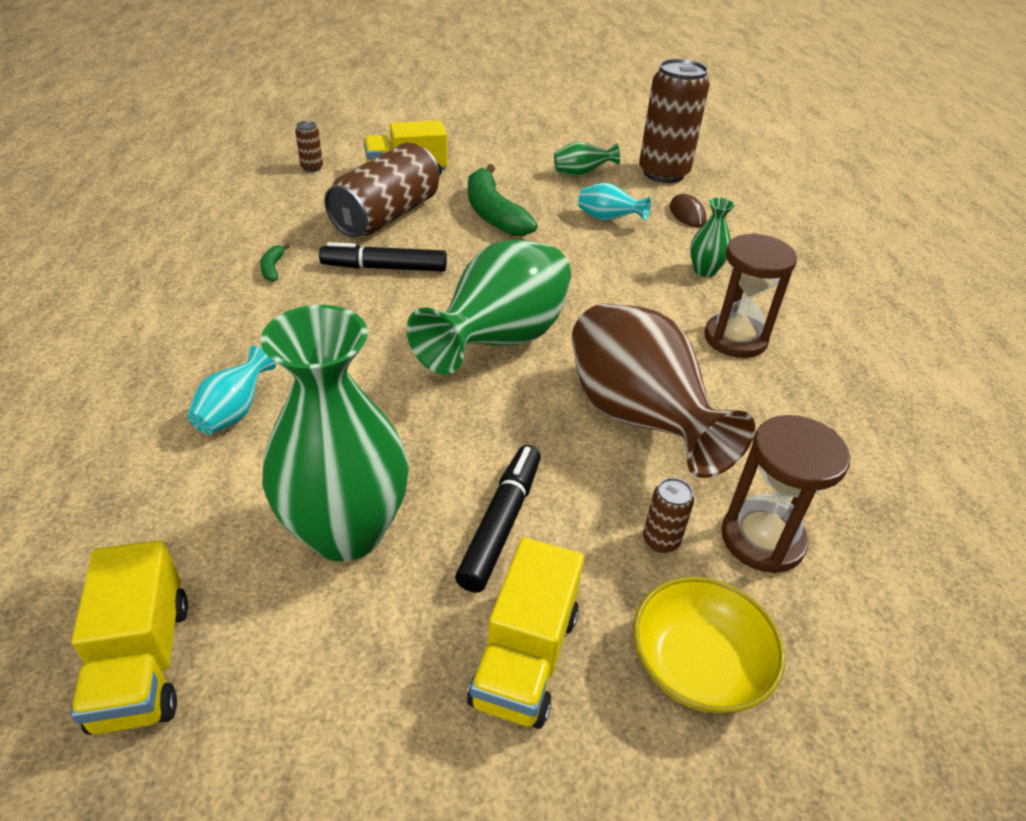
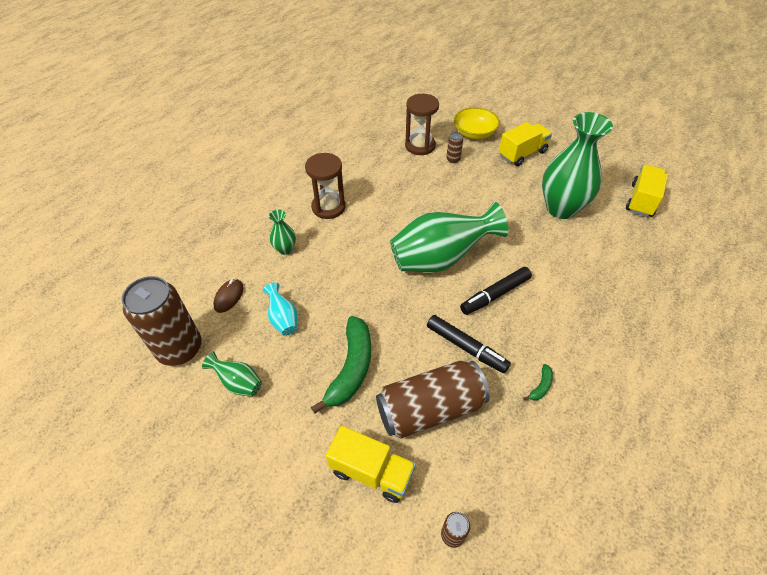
camera: 140 degrees left, 10 degrees up
(234, 412) = (592, 280): turquoise vase -> none
(501, 523) = (503, 186): black marker -> black marker (495, 295)
(637, 419) = (416, 196): brown vase -> none

